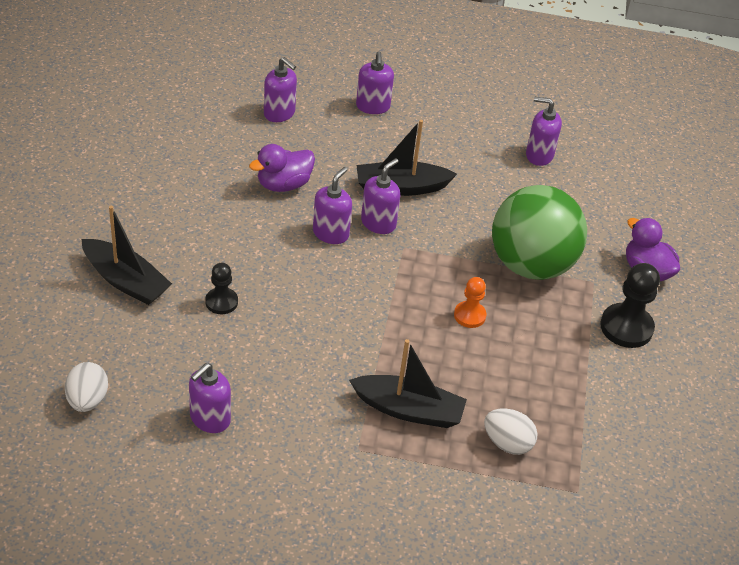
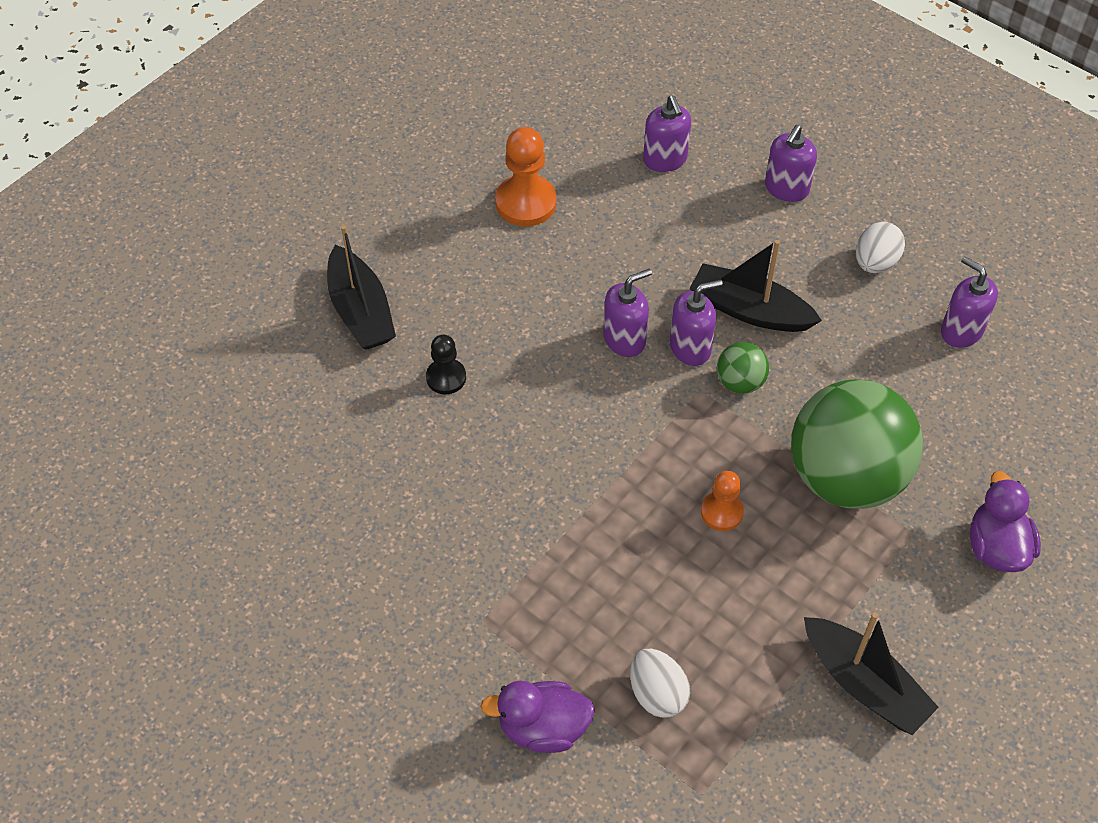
camera: 35 degrees right, 10 degrees up
(87, 400) = (237, 436): white egg -> white egg (875, 262)
(200, 170) = (526, 203): none -> orange pawn
(210, 419) = (346, 513): purple soap dispenser -> none
(283, 184) = (610, 255): purple duck -> purple duck (543, 728)
(409, 410) = (569, 600): black boat -> black boat (864, 684)
(425, 233) = (740, 382): none -> green ball
(626, 327) = (914, 612): black pawn -> none

